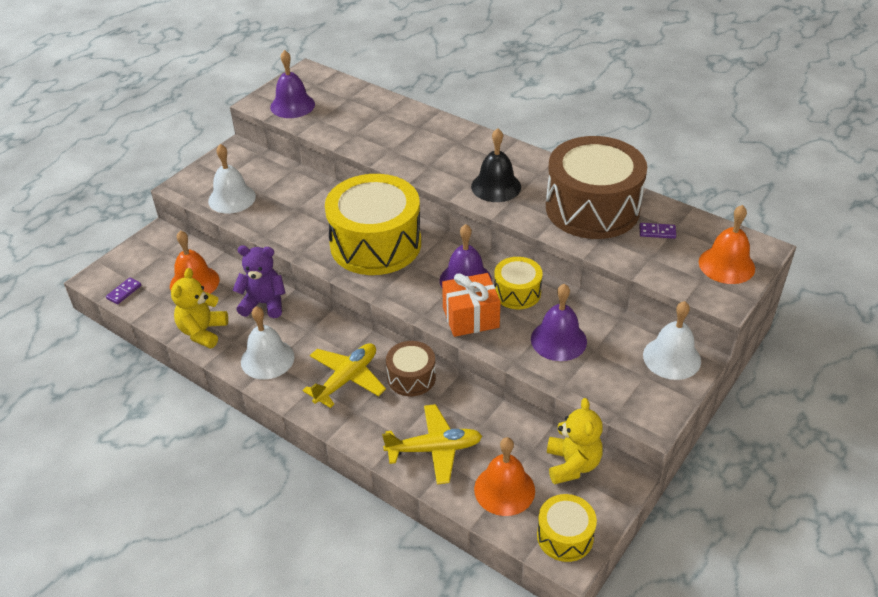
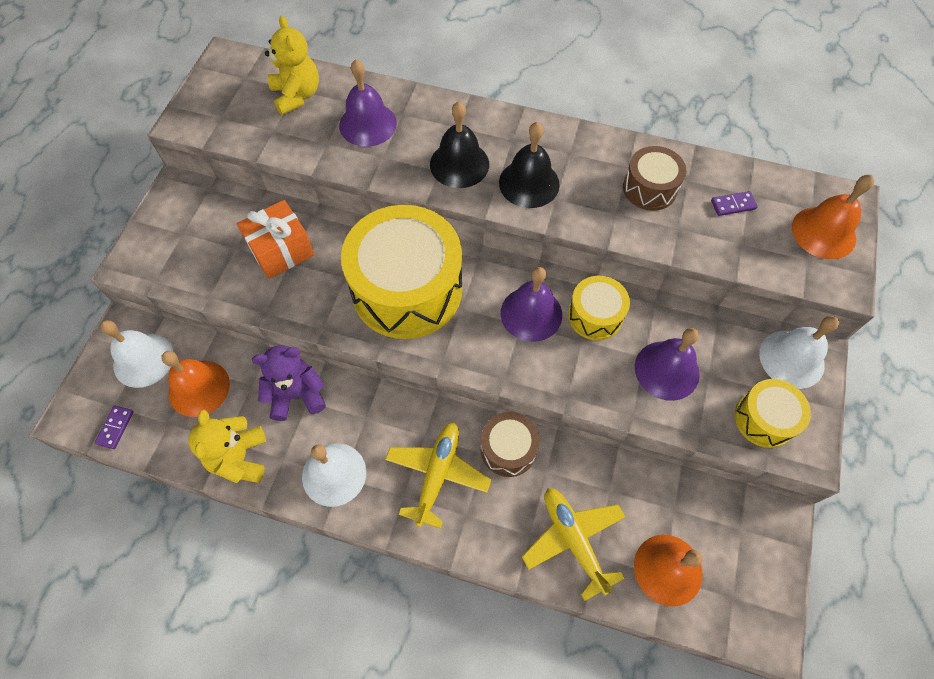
camera: 20 degrees left, 20 degrees up
(232, 198) = (202, 266): white bell -> white bell (143, 360)
(292, 105) = (229, 116): purple bell -> purple bell (368, 124)
(434, 449) = (573, 540): yellow plane -> yellow plane turned 90 degrees counterclockwise
(448, 165) = (459, 164): none -> black bell
(470, 317) = (559, 366): orange gift -> orange gift (281, 251)
(565, 536) = (753, 609): yellow drum -> yellow drum (764, 419)
(572, 464) = (722, 512): yellow teddy bear -> yellow teddy bear (297, 95)
(592, 208) = (649, 188): brown drum -> brown drum, size x0.49

